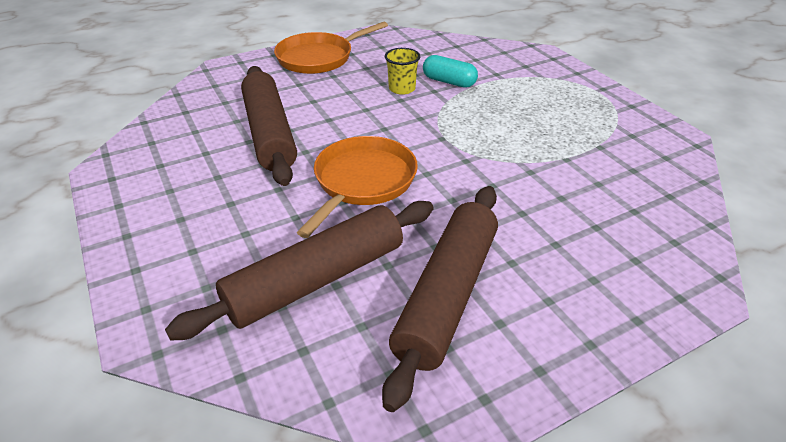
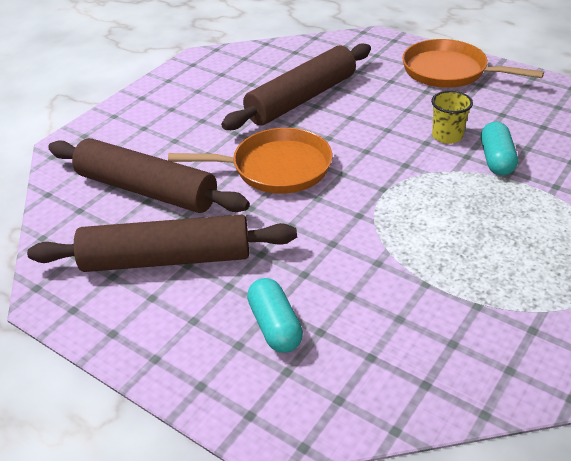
camera: 65 degrees right, 0 degrees up
(580, 250) = (275, 326): none -> turquoise capsule

